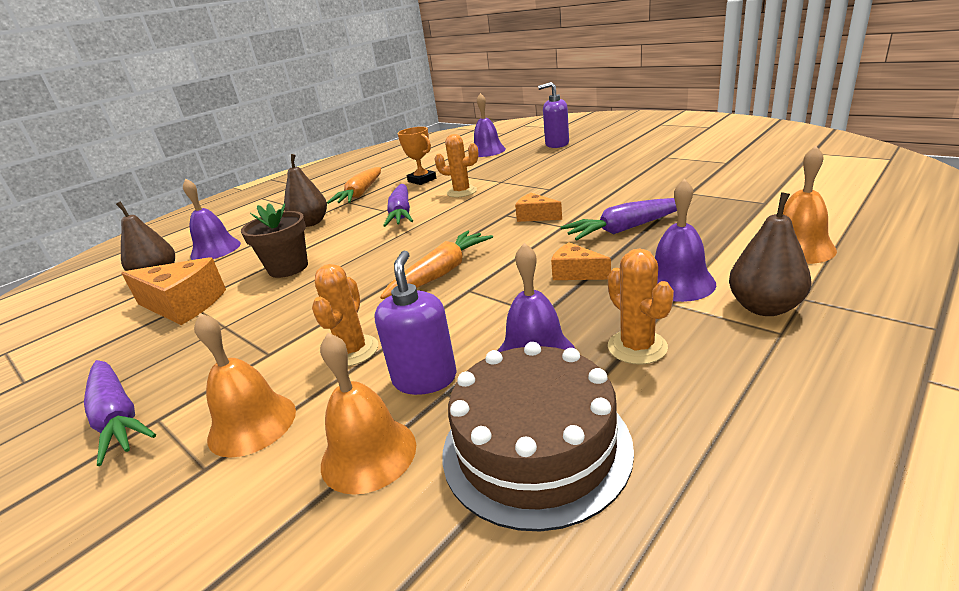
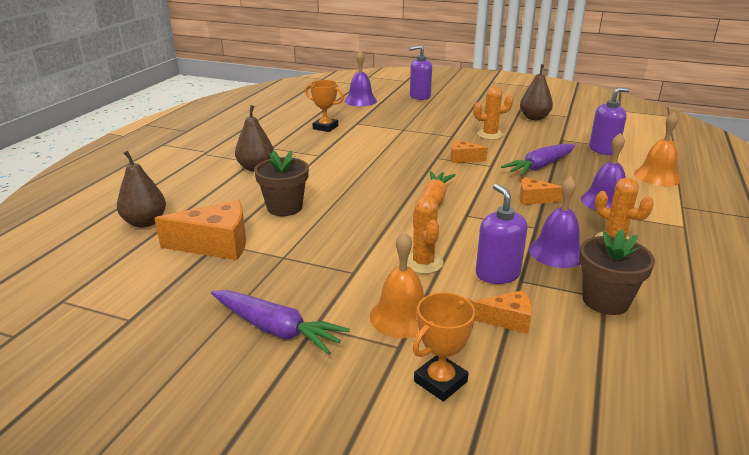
camera: 25 degrees left, 0 degrees up
(189, 537) = (440, 381): none -> orange trophy
(215, 249) = (179, 195): purple bell -> none
(361, 193) = (275, 140): orange carrot -> none
(368, 454) = (508, 320): orange bell -> orange cheese
(401, 213) = (340, 158): purple carrot -> none
(461, 192) = (377, 138): orange cactus -> orange cactus (490, 135)
(535, 447) = (605, 301): brown cake -> brown flower pot
(740, 207) = (603, 150): none -> purple soap dispenser
(764, 307) = (666, 213): brown pear -> brown pear (534, 118)

